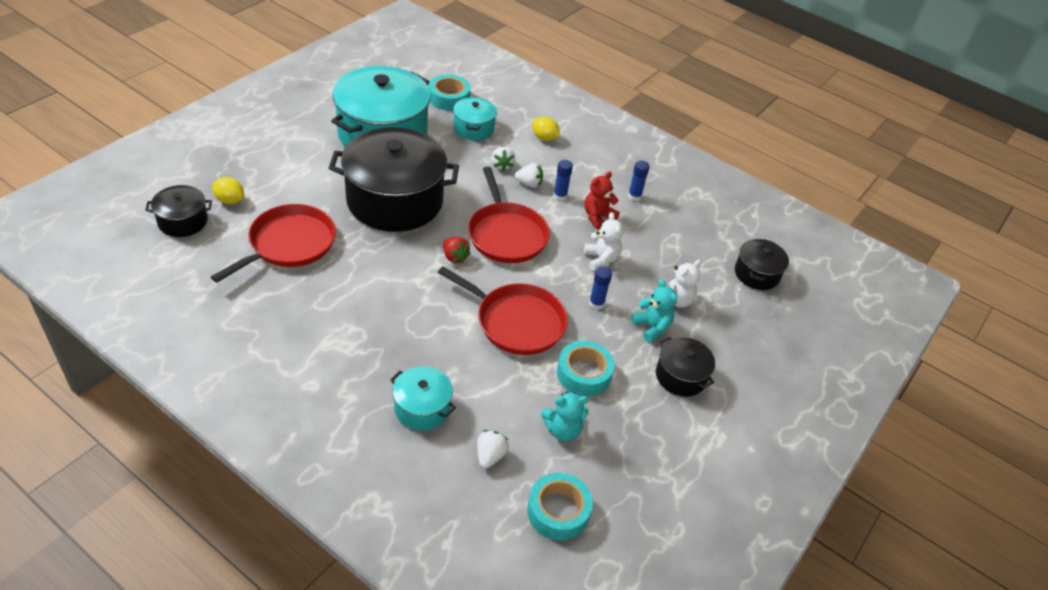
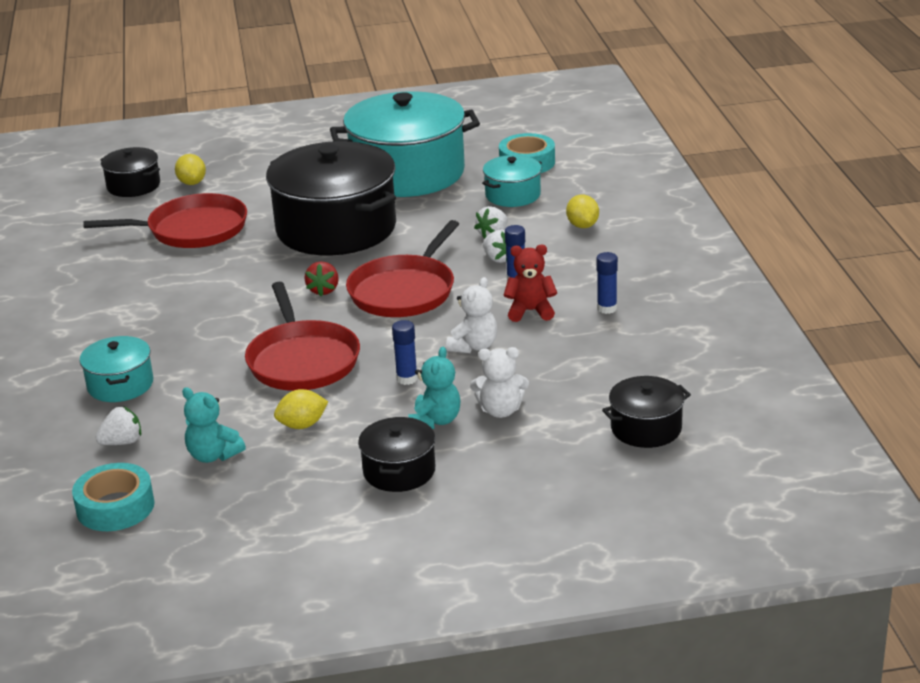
camera: 50 degrees right, 15 degrees down
(584, 374) = (302, 425): turquoise tape -> yellow lemon

